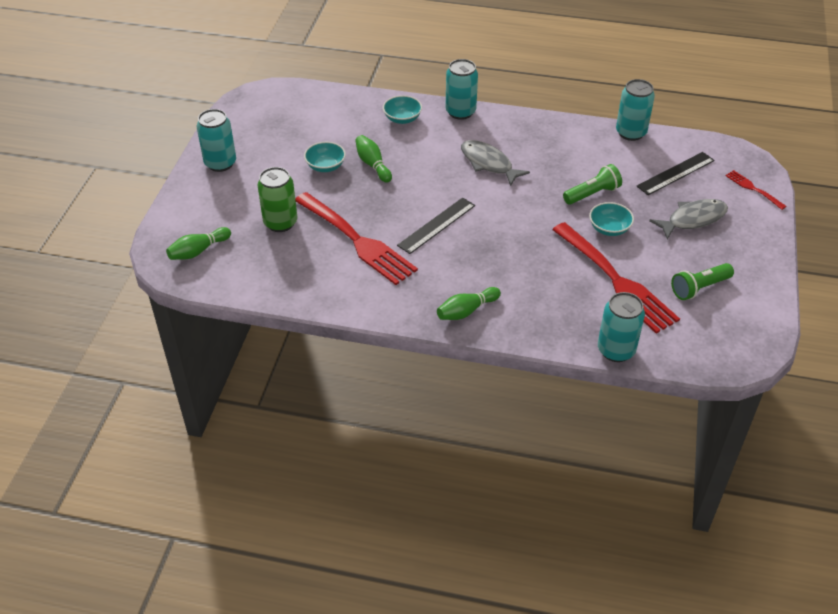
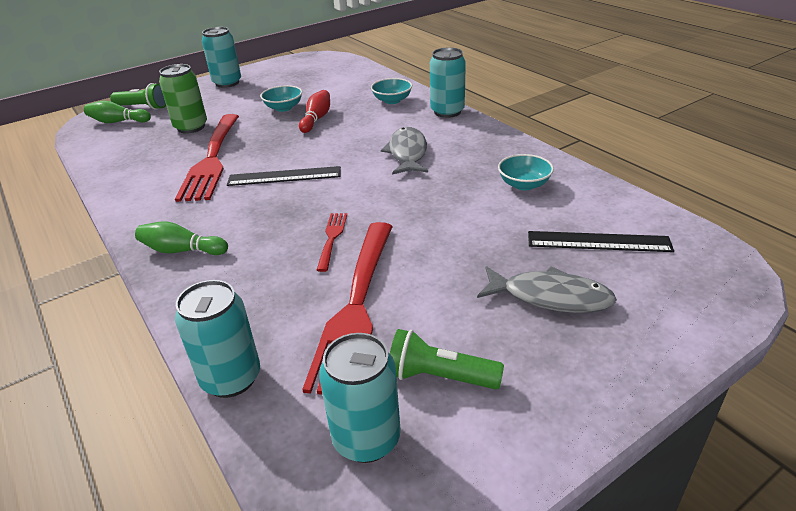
camera: 45 degrees right, 10 degrees down
(373, 165) = (316, 119): green bowling pin -> red bowling pin
(592, 194) = (466, 217): green flashlight -> green flashlight (143, 107)
(609, 229) = (432, 255): turquoise bowl -> turquoise bowl (524, 184)
(631, 133) = (597, 185): turquoise can -> turquoise can (366, 439)
(753, 189) = (694, 307): red fork -> red fork (332, 239)

